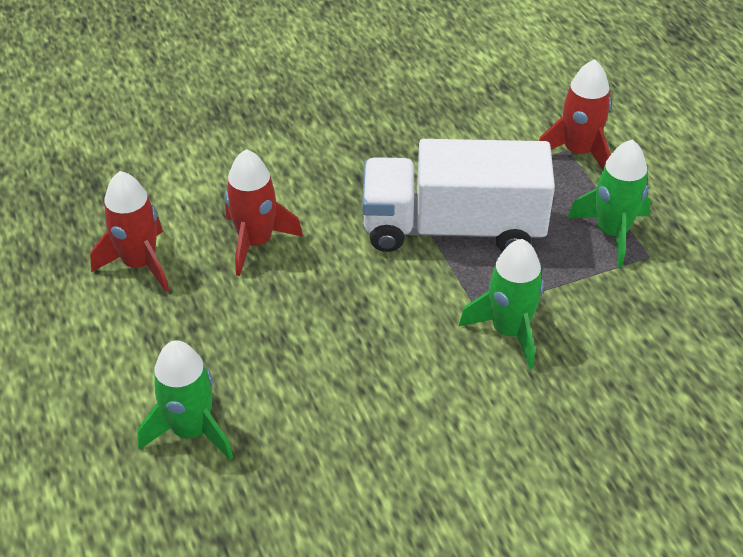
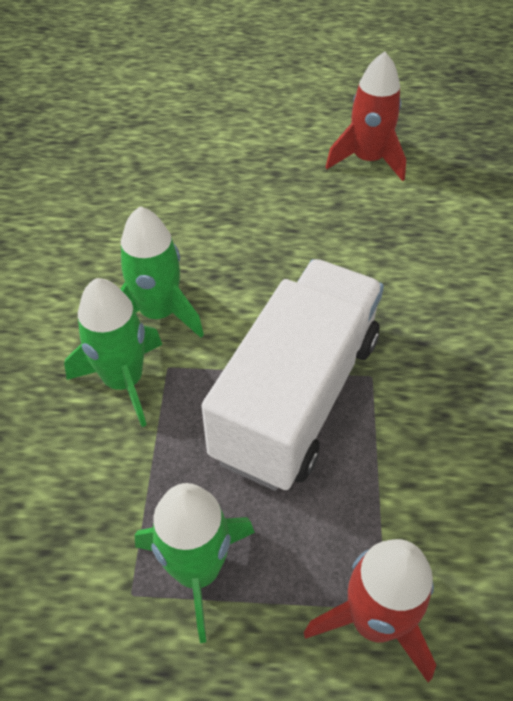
camera: 115 degrees right, 5 degrees up
(191, 430) = (173, 149): green rocket -> green rocket (158, 313)
(256, 242) = (358, 234): red rocket -> none

